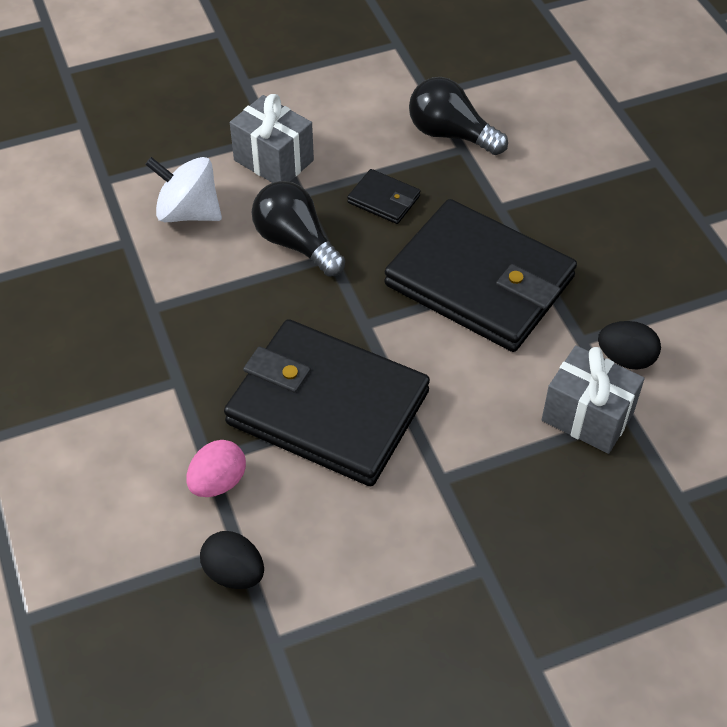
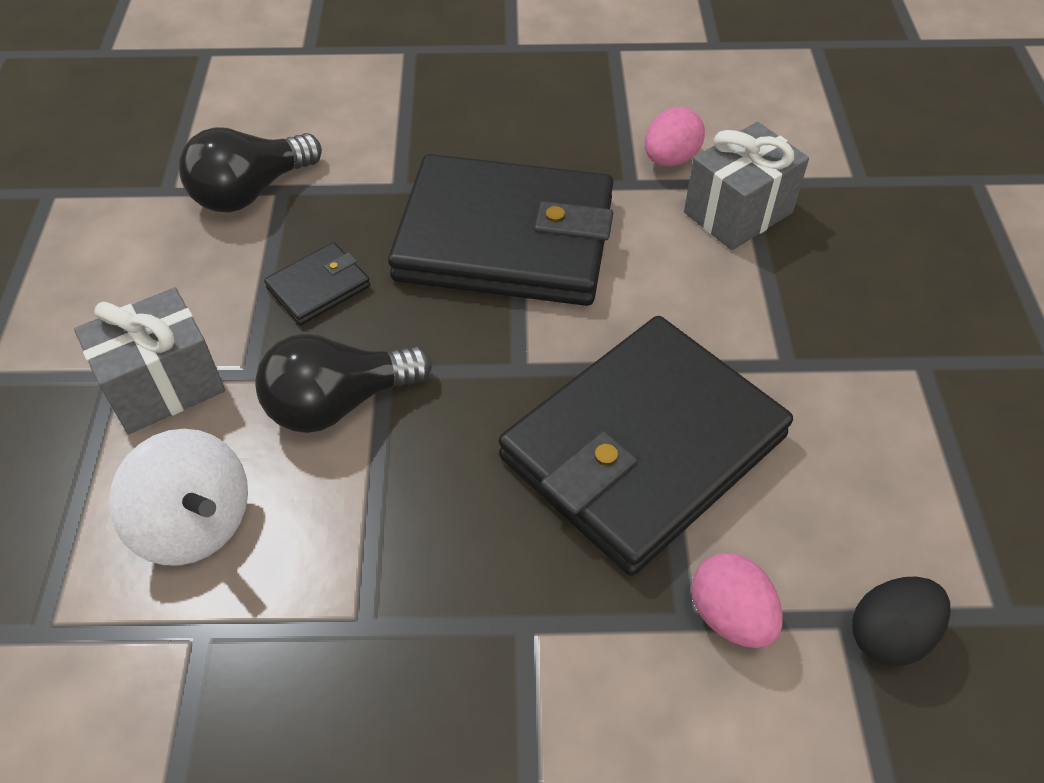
camera: 70 degrees left, 0 degrees up
(188, 212) = (195, 523): white spinning top -> white spinning top turned 90 degrees counterclockwise
(479, 281) = (505, 239): black wallet -> black wallet turned 45 degrees clockwise
(625, 358) = (670, 159): black egg -> pink egg

